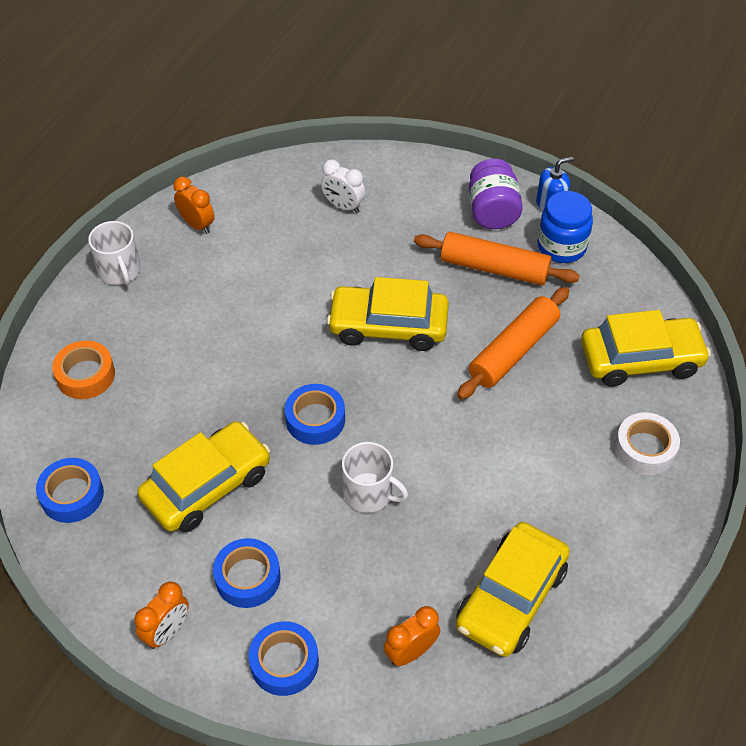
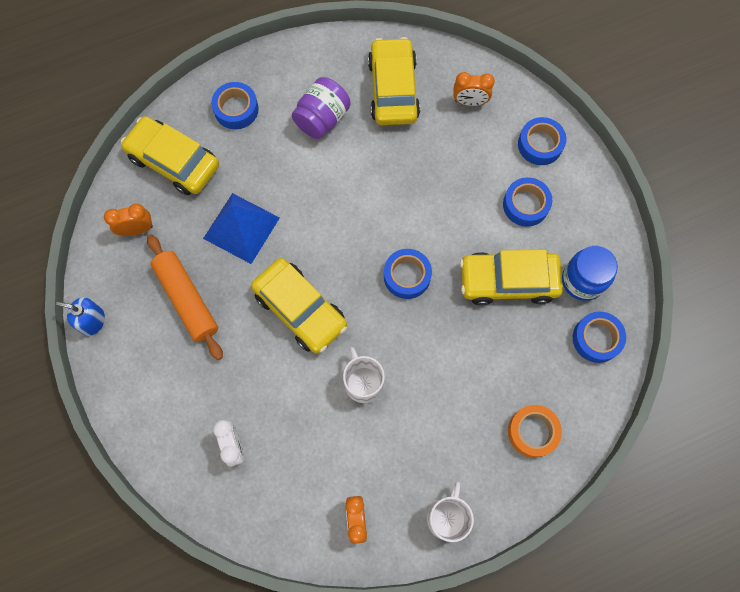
camera: 140 degrees left, 20 degrees up
(167, 631) = (592, 207): orange clock -> orange clock (137, 229)
(369, 493) = (416, 202): white mug -> white mug (363, 382)
(492, 211) = (136, 349): purple jar -> purple jar (322, 118)
(511, 597) = (393, 89): yellow car -> yellow car turned 75 degrees counterclockwise
(513, 351) = (241, 228): orange rolling pin -> blue pyramid
(561, 247) = (125, 280): blue jar -> blue jar (582, 280)
(645, 449) = (236, 109): white tape -> blue tape

